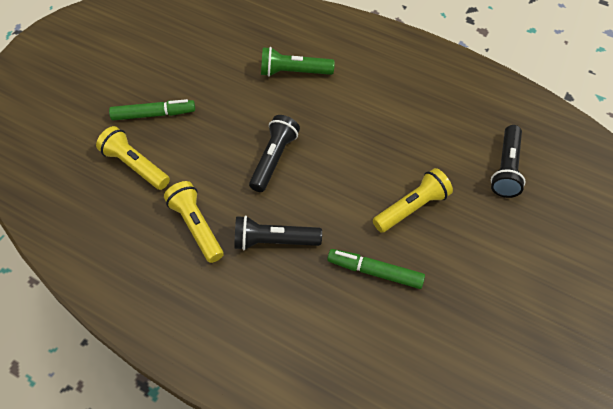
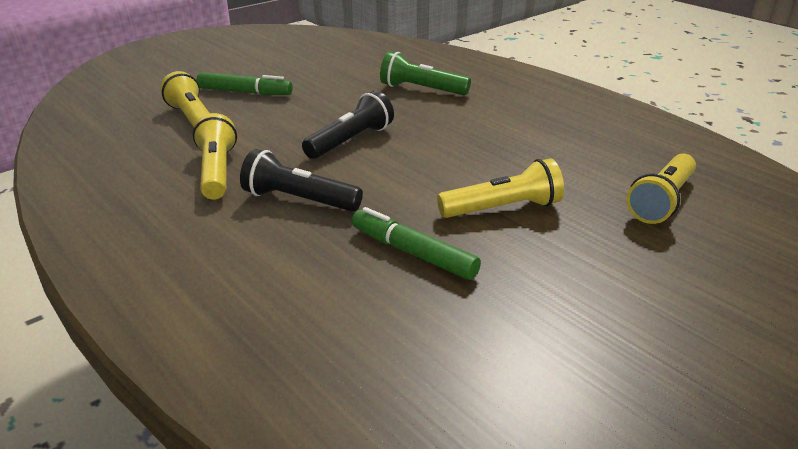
camera: 20 degrees right, 25 degrees down
(506, 169) = (661, 201): black flashlight -> yellow flashlight

